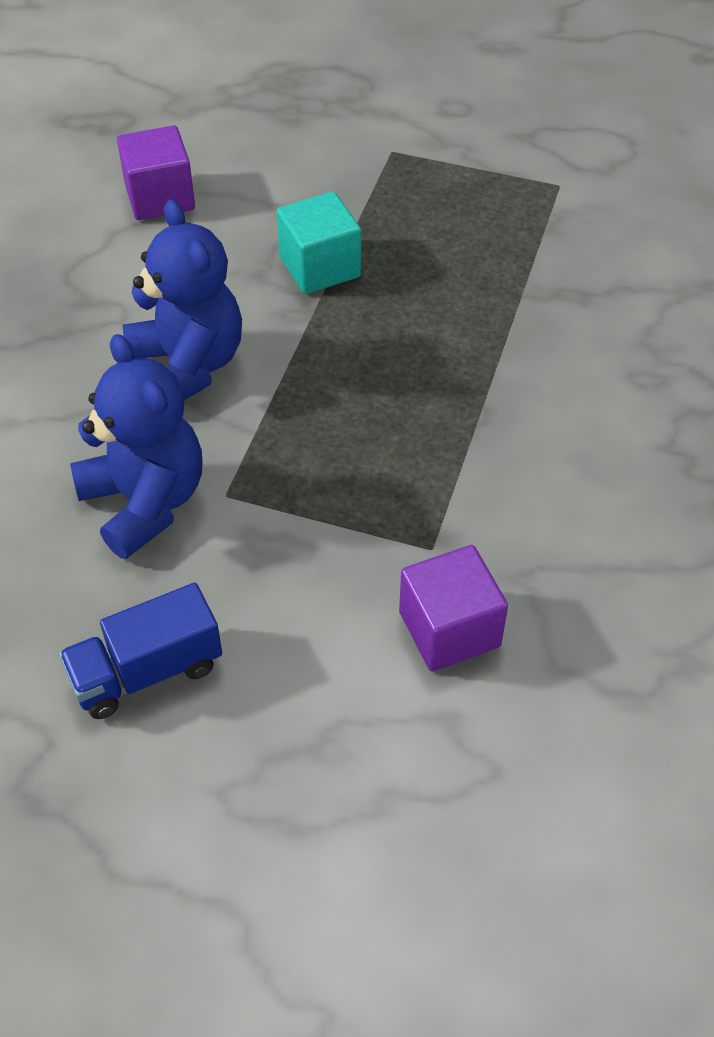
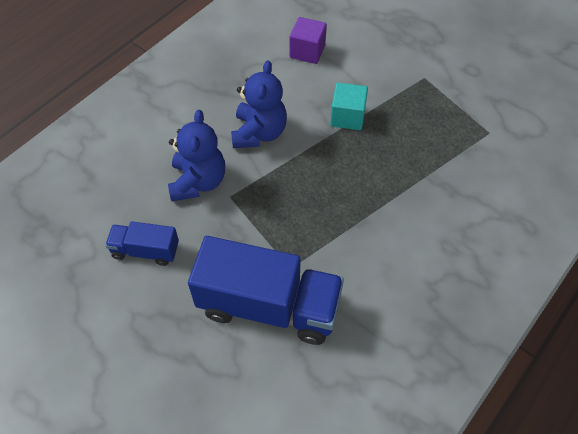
camera: 35 degrees right, 5 degrees up
(449, 629) = (268, 306): purple cube -> blue truck

